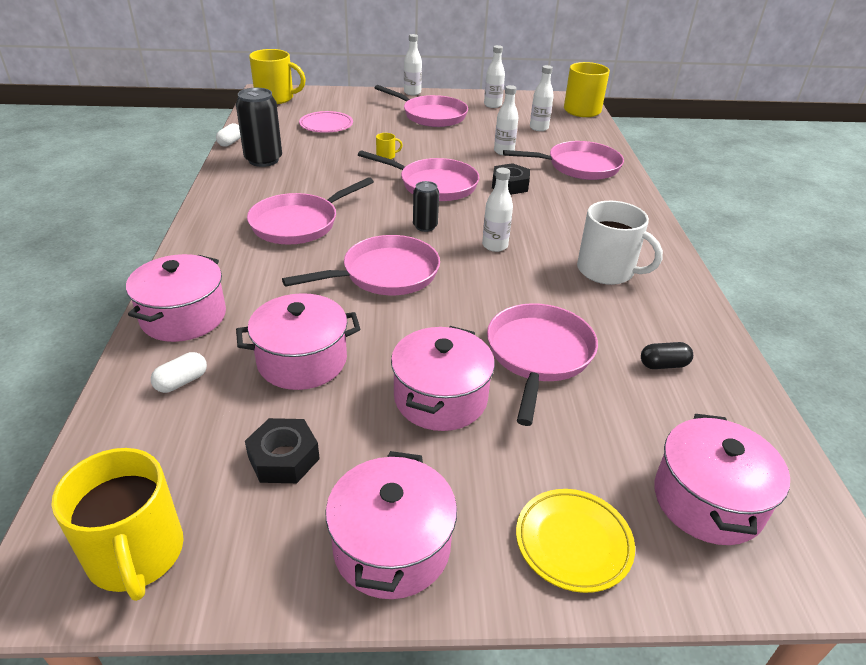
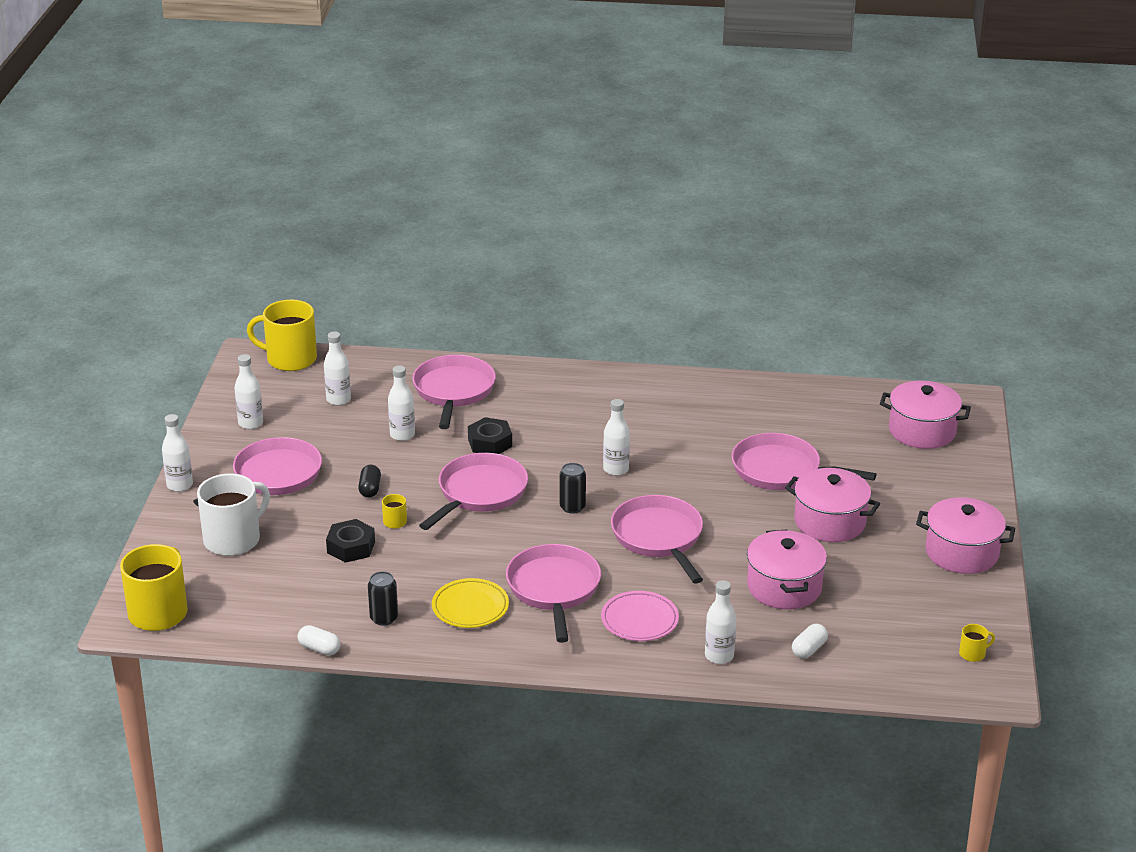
camera: 80 degrees left, 5 degrees down
(136, 554) = (973, 654): yellow mug -> yellow mug, size x0.43
(181, 382) = (809, 649): white capsule -> white capsule turned 75 degrees clockwise
(183, 317) = (719, 656): pink pot -> white bottle
(263, 160) = (384, 618): black can -> black can, size x0.57
(283, 458) = (890, 595): black nut -> black nut (351, 547)
(299, 223) = (554, 589): pink pan -> pink pan turned 150 degrees counterclockwise
(326, 125) = (282, 566): pink plate -> pink plate (639, 620)
(573, 542) = (955, 485): yellow plate -> yellow plate (470, 607)
(606, 271) = (666, 415): white mug -> white mug (233, 539)
(663, 365) = (795, 417): black capsule -> black capsule (370, 489)

